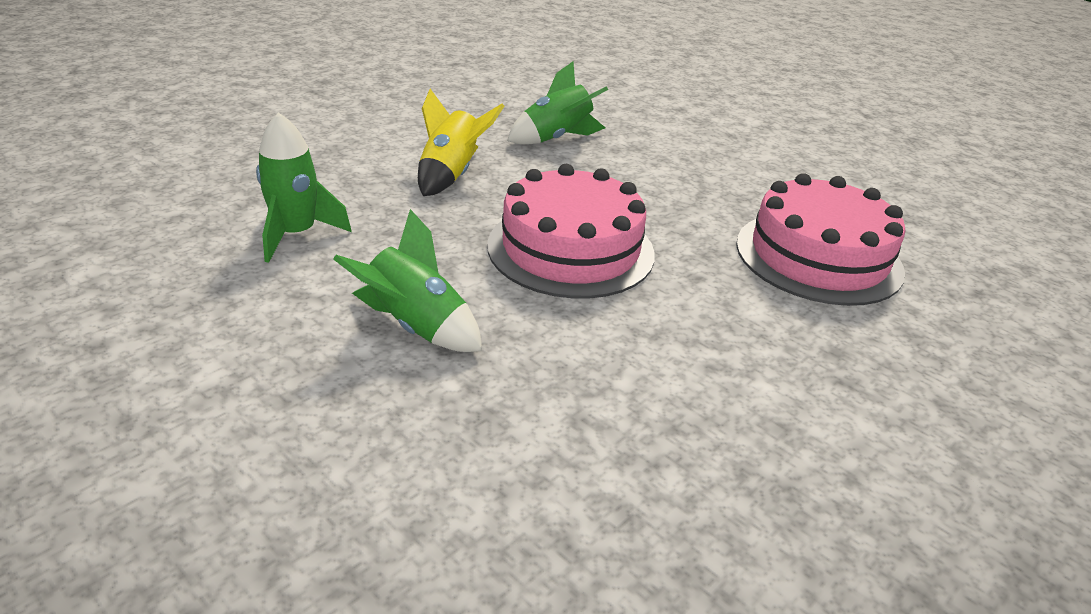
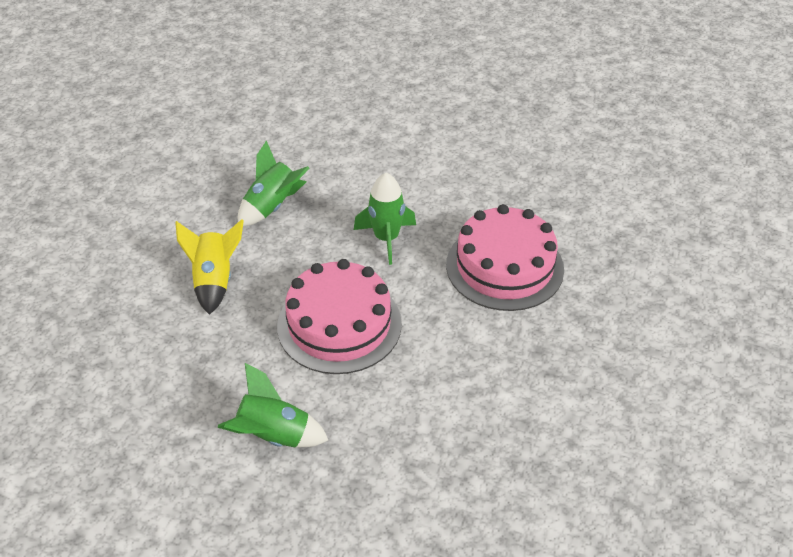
camera: 20 degrees left, 10 degrees up
(296, 234) = (139, 388): green rocket -> green rocket (386, 238)

